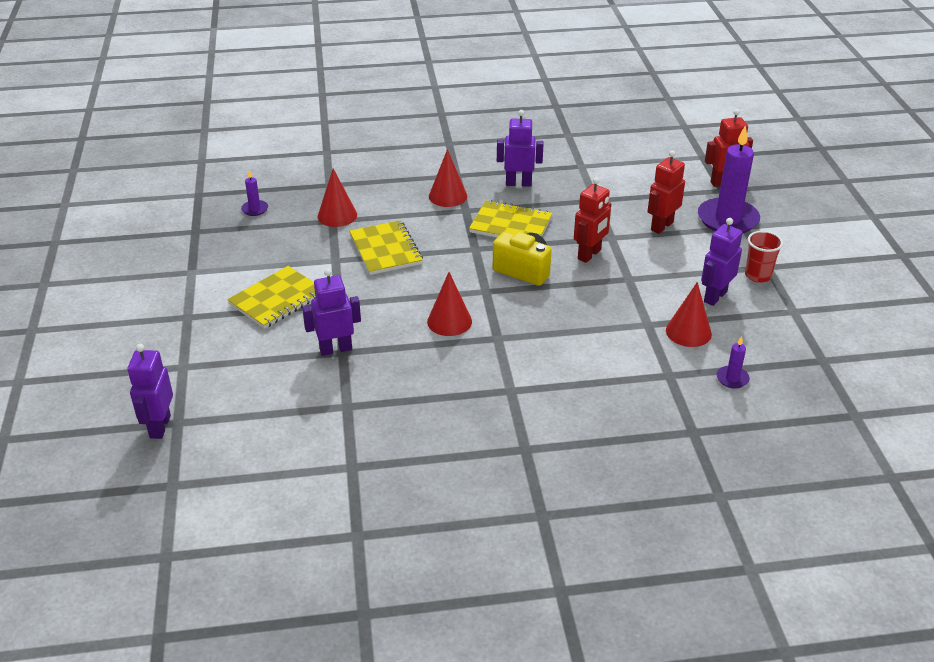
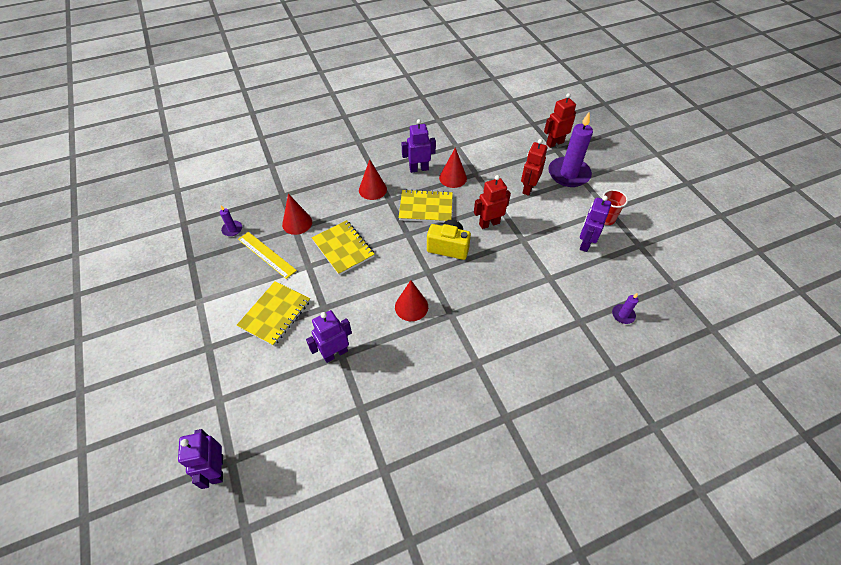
camera: 15 degrees left, 15 degrees up
(288, 240) = (266, 254): none -> yellow ruler
(589, 255) = (489, 223): red robot -> red robot turned 135 degrees counterclockwise
(688, 332) = (579, 279): red cone -> red cone (453, 178)

